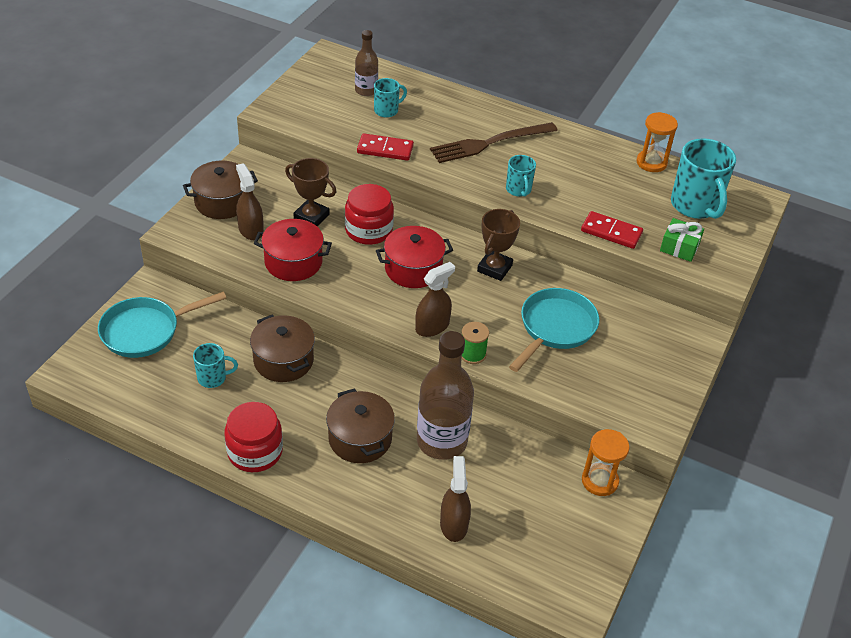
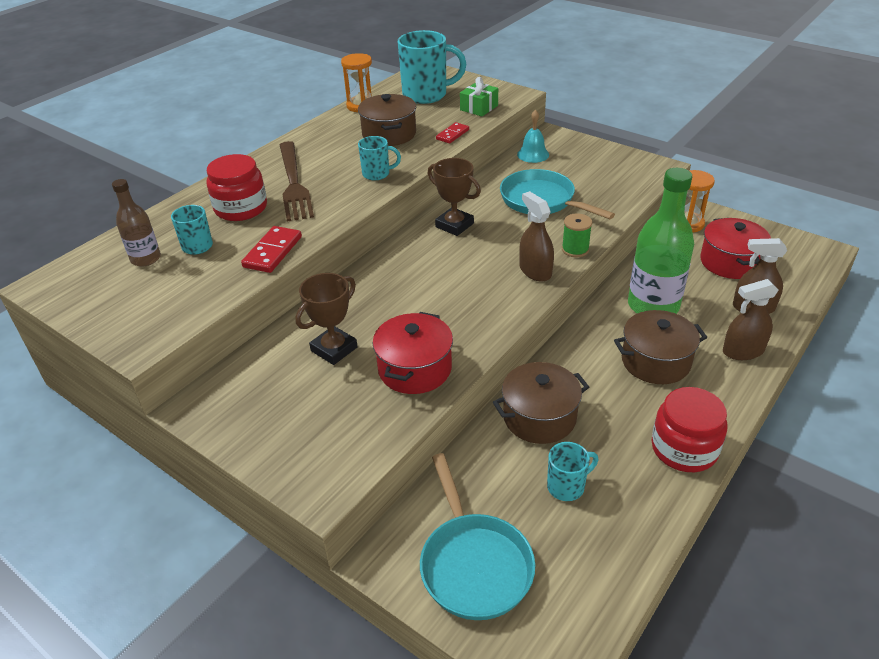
camera: 75 degrees left, 5 degrees down
(213, 378) = (567, 486): turquoise mug -> turquoise mug turned 60 degrees clockwise
(222, 202) = (273, 435): brown pot -> brown pot (389, 134)
(250, 230) = (341, 407): brown spray bottle -> brown spray bottle (743, 351)
(368, 230) = (373, 304): red jar -> red jar (241, 208)
(413, 269) = (445, 276): red pot -> red pot (730, 262)
(441, 441) = (653, 306): brown bottle -> green bottle
(611, 232) = (452, 134): red domino -> red domino, size x0.65
(650, 319) = (533, 154): none -> turquoise bell

